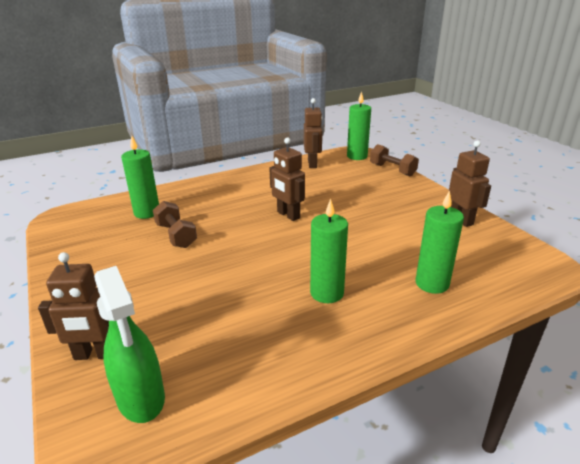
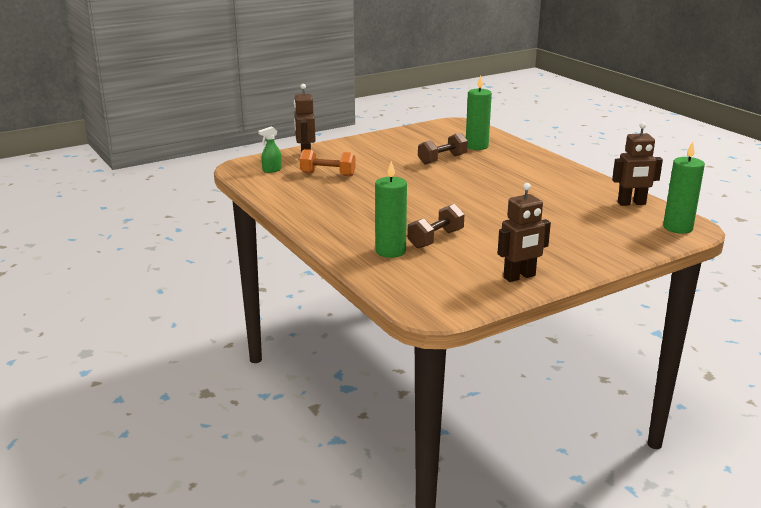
camera: 85 degrees right, 5 degrees down
(141, 398) = (271, 170): green spray bottle -> green spray bottle, size x0.51
(187, 329) = (328, 174): none -> orange dumbbell
(288, 215) = (494, 195): brown robot -> none
(327, 293) = (371, 212): green candle -> none
(392, 170) = (645, 247): brown dumbbell -> brown dumbbell (435, 239)

